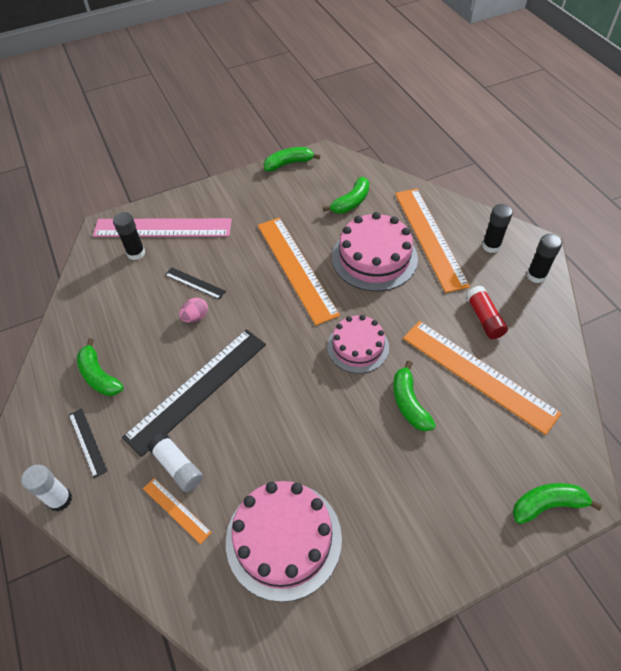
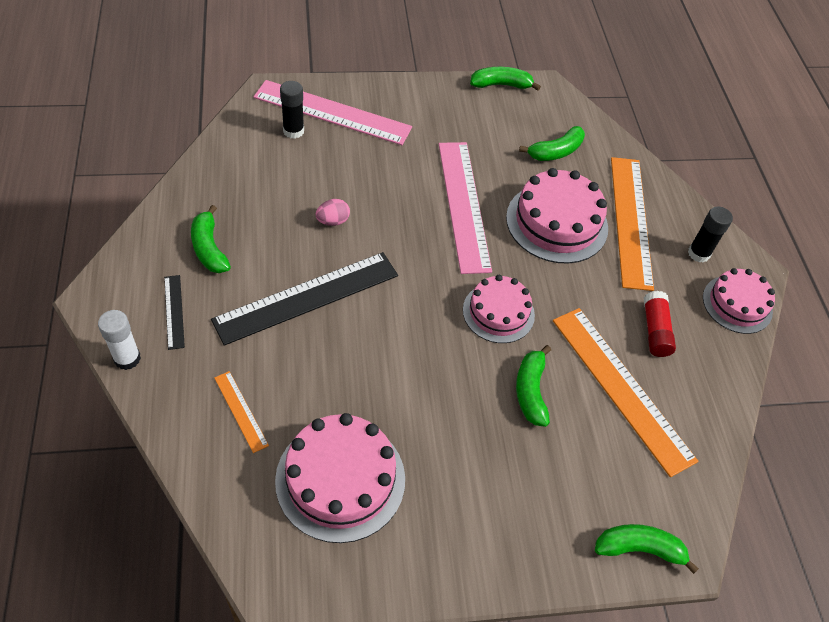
camera: 10 degrees right, 0 degrees up
(177, 466) = (257, 368): white glue stick -> none
(195, 283) = (345, 184): black ruler -> none
(296, 268) = (463, 205): orange ruler -> pink ruler
(536, 276) = (737, 304): black glue stick -> pink cake

